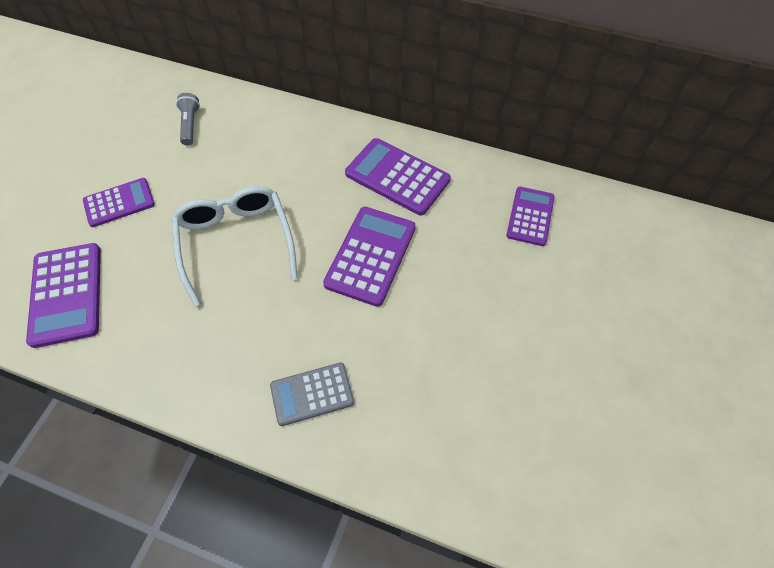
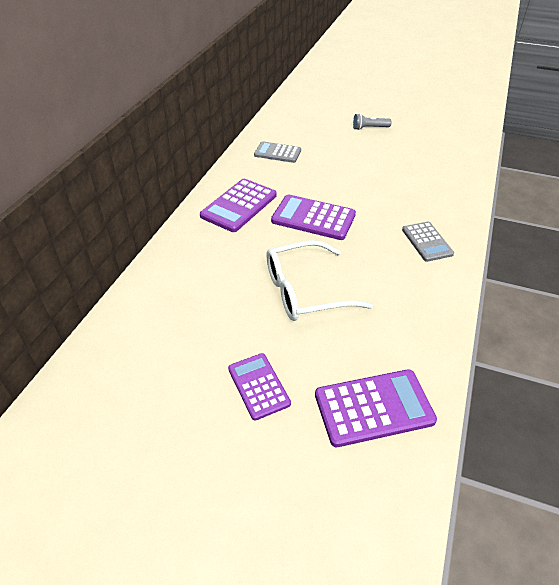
camera: 90 degrees left, 15 degrees down
(190, 125) = (153, 342): grey flashlight -> grey flashlight (369, 128)
(530, 216) = (277, 153): purple calculator -> grey calculator

